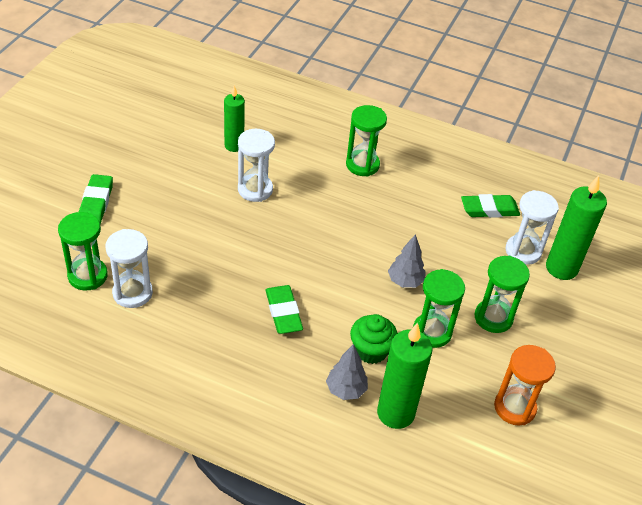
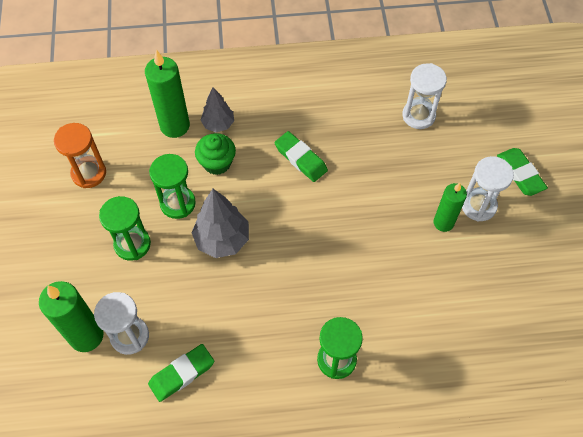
camera: 155 degrees right, 15 degrees up
(87, 276) = (461, 111): green hourglass -> none
(234, 145) = (471, 308): green candle -> green candle (443, 223)
(255, 189) = (410, 265): white hourglass -> white hourglass (478, 206)
(405, 281) = (222, 240): grey tree -> grey tree, size x1.56

